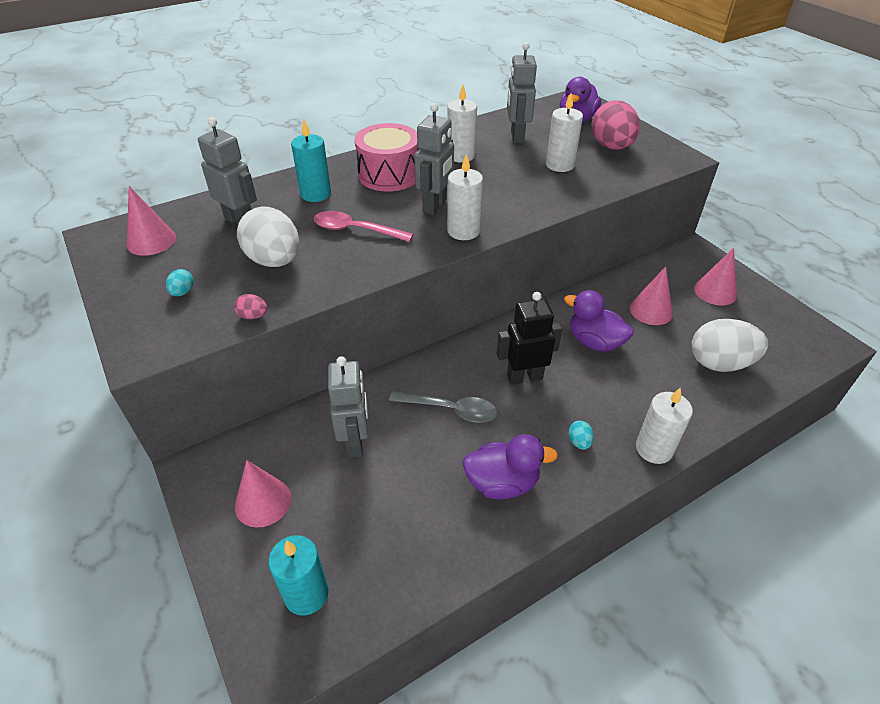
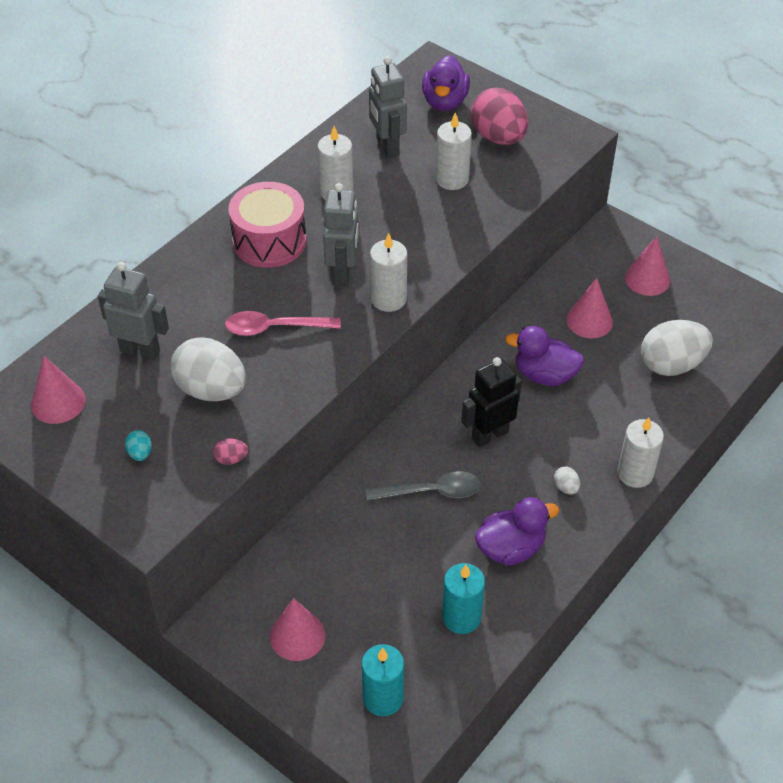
camera: 20 degrees left, 5 degrees up
(316, 194) = (202, 290): turquoise candle -> turquoise candle (461, 617)
(355, 442) = (354, 552): grey robot -> none
(579, 442) = (566, 487): turquoise egg -> white egg

